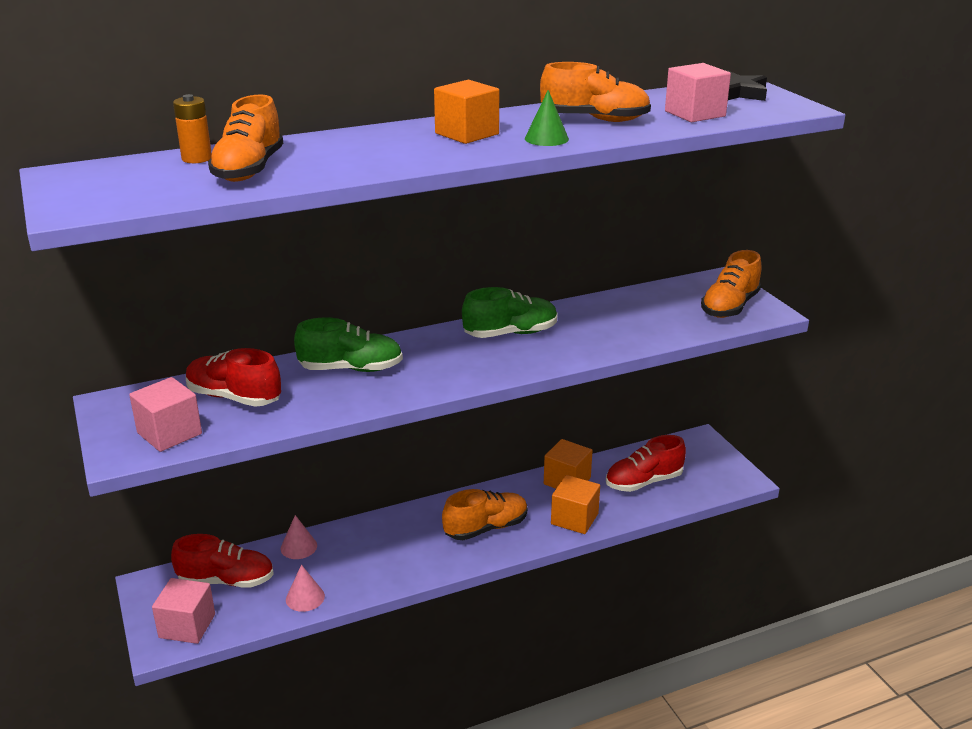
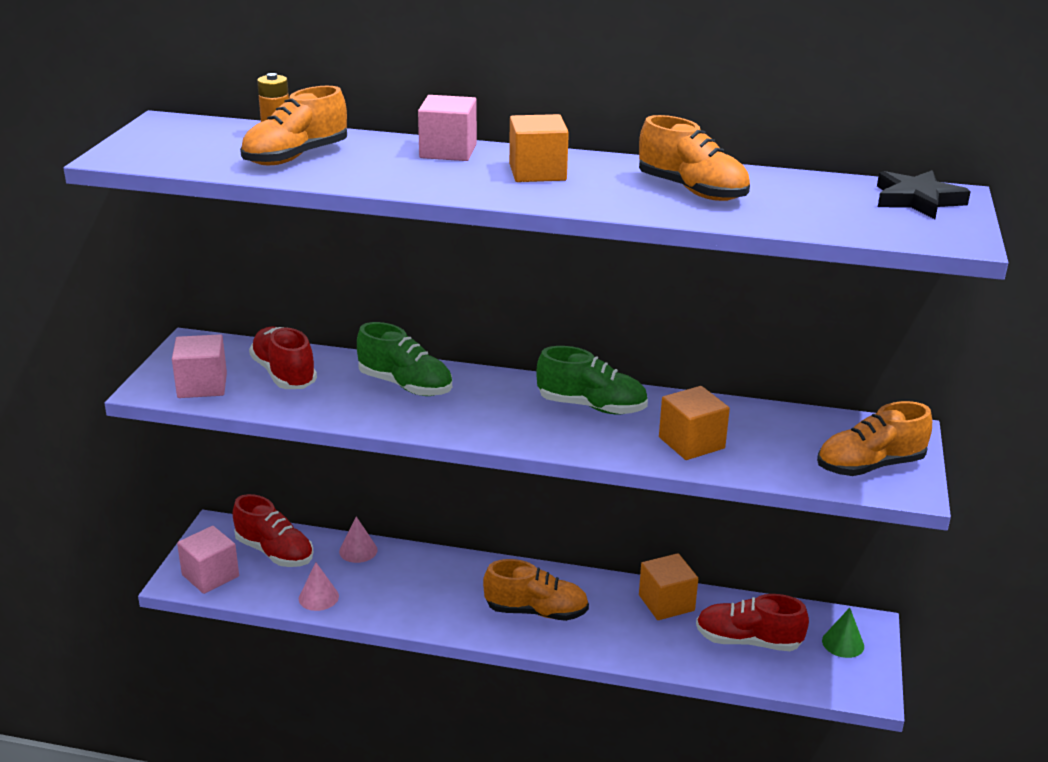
camera: 35 degrees right, 0 degrees up
(546, 138) = (602, 198): green cone -> green cone (843, 643)
(574, 519) = (632, 643): orange cube -> orange cube (691, 443)
(695, 114) = (816, 213): pink cube -> pink cube (448, 151)

